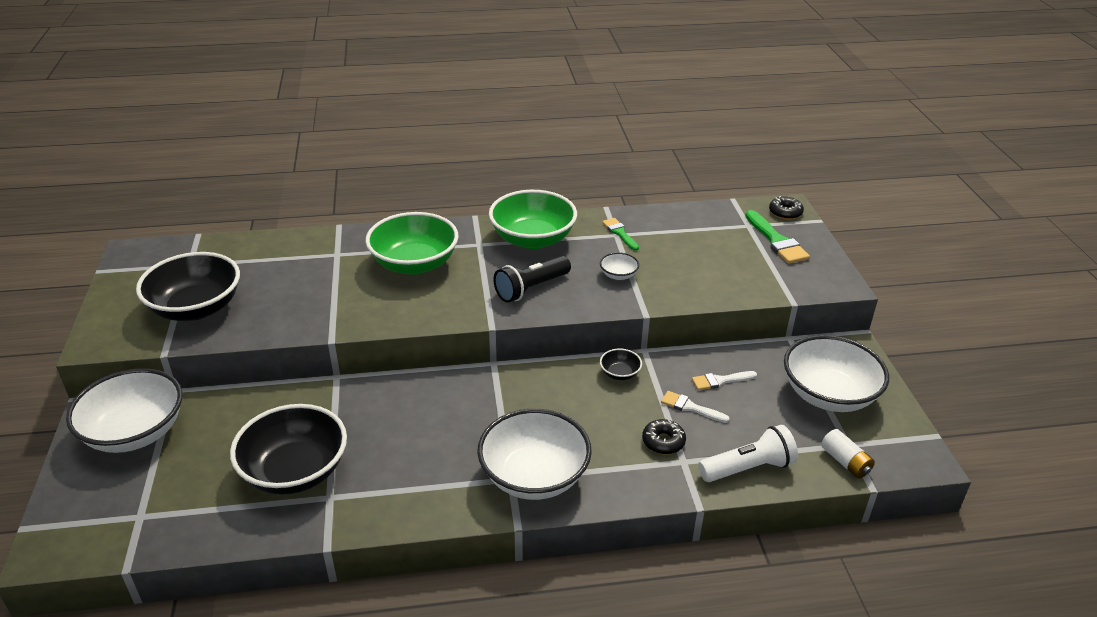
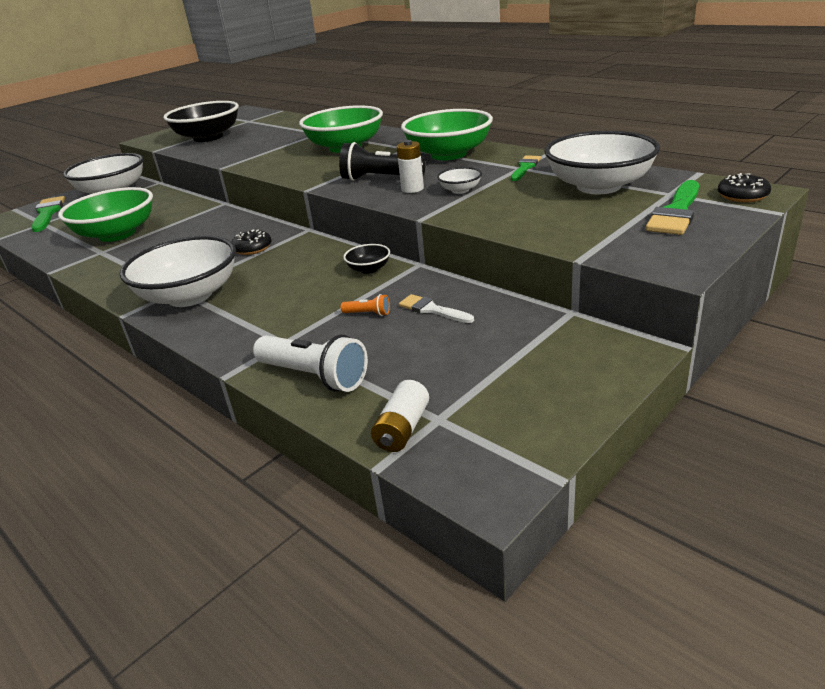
camera: 55 degrees right, 5 degrees down
(108, 503) = (48, 213): none -> green brush
(295, 471) = (117, 234): black bowl -> green bowl
(580, 289) = (412, 189): none -> white battery
(663, 442) = (299, 323): black donut -> black donut (252, 248)
(690, 407) = (368, 313): white brush -> orange flashlight
(828, 395) = (510, 371): white bowl -> white bowl (599, 186)

